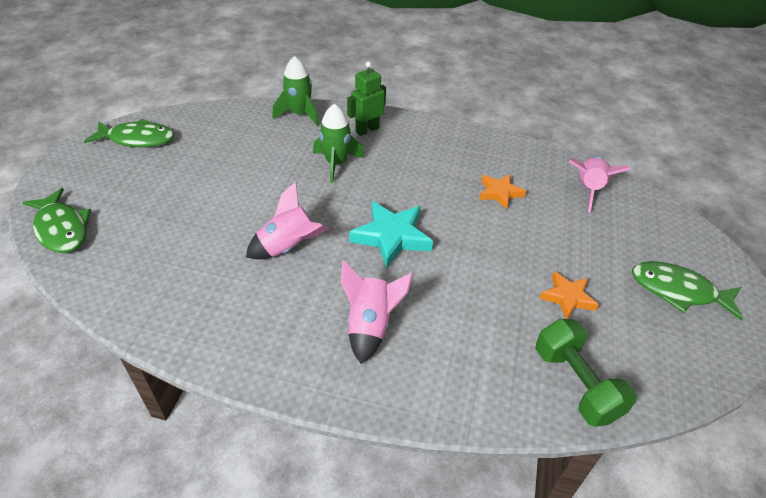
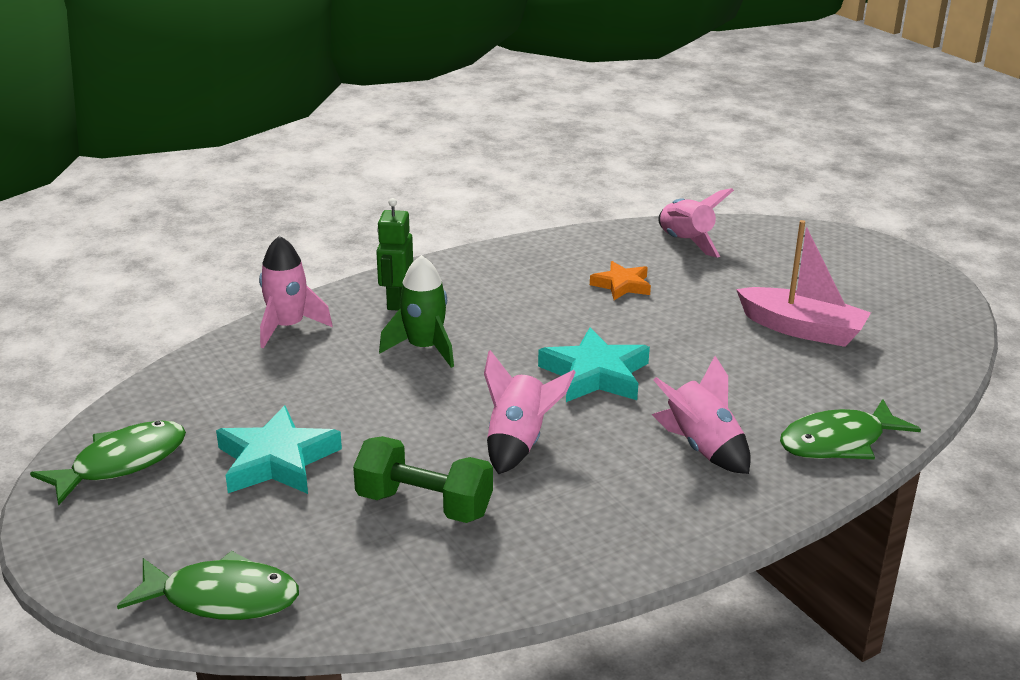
camera: 45 degrees left, 15 degrees down
(185, 178) = (276, 460): none -> turquoise star
(299, 114) = (288, 327): green rocket -> pink rocket
(567, 297) = (802, 329): orange star -> pink boat
(575, 384) = (899, 380): green dumbbell -> green dumbbell (424, 505)
(677, 291) = (860, 278): green fish -> green fish (838, 442)

